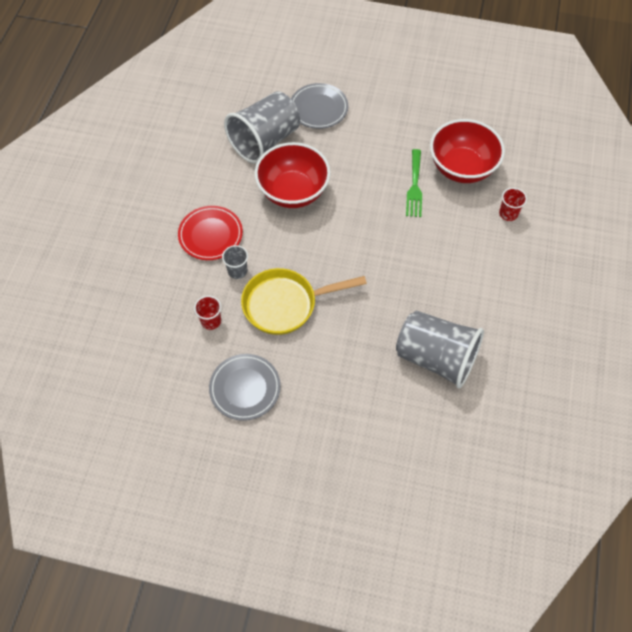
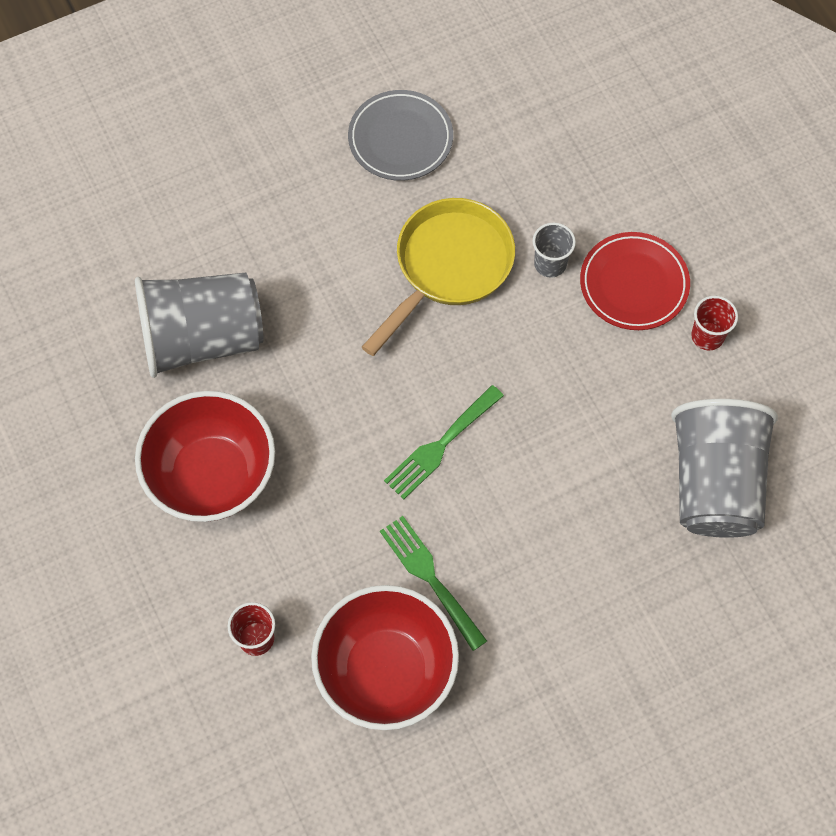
camera: 140 degrees right, 5 degrees up
(211, 321) = (517, 181): red cup -> red cup (707, 336)
(293, 191) = (592, 431): red bowl -> red bowl (212, 476)
(318, 108) = (696, 608): grey plate -> none
(363, 231) = (440, 445): none -> green fork

